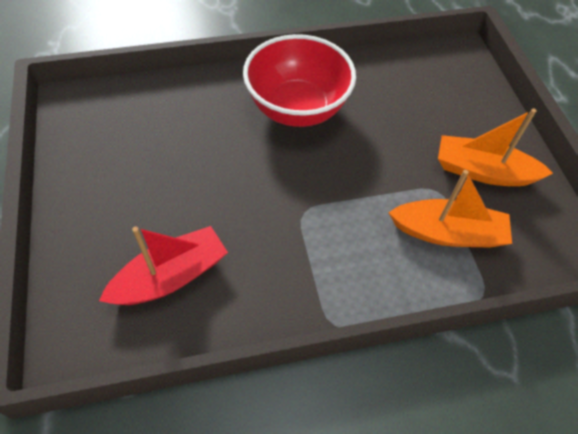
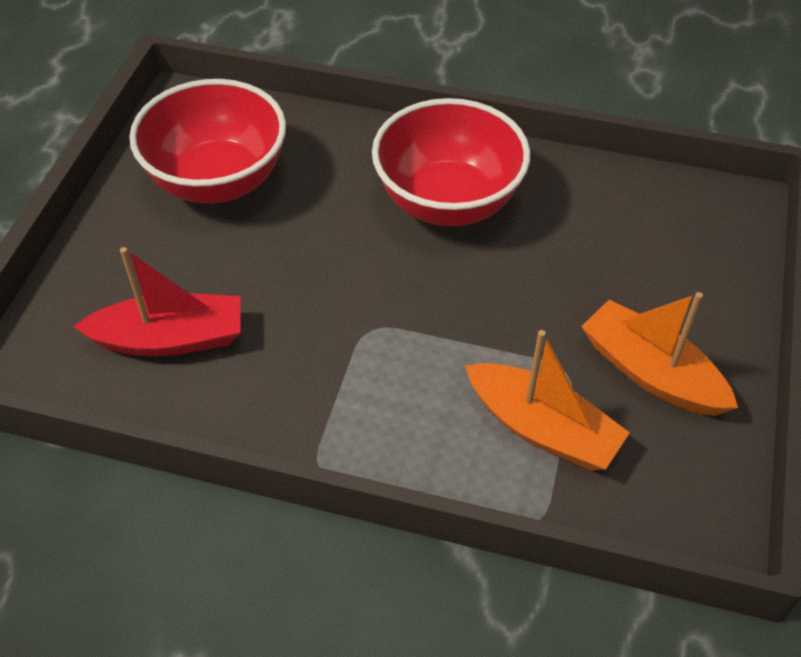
camera: 30 degrees right, 5 degrees down
(133, 149) = (218, 181): none -> red bowl

